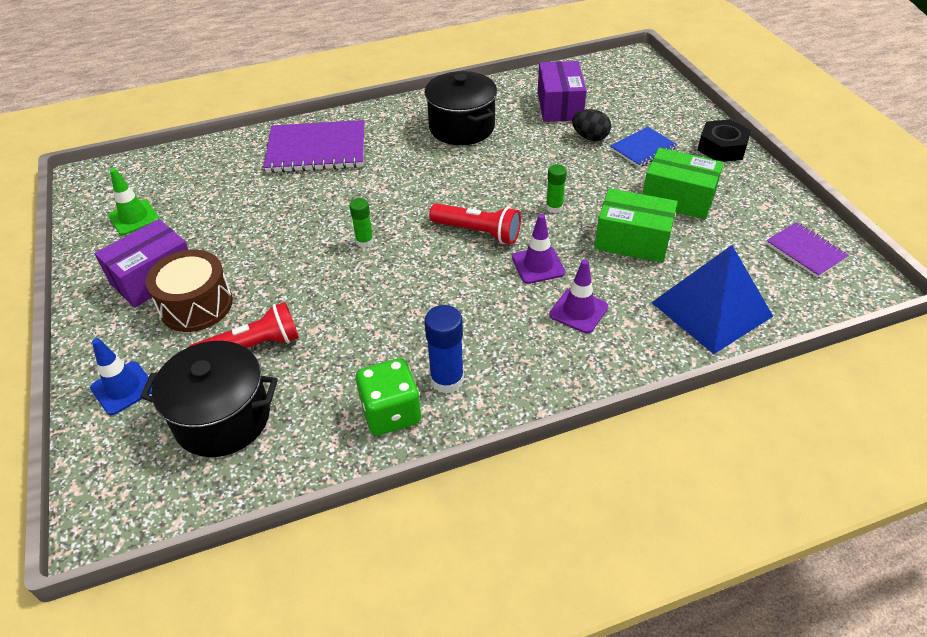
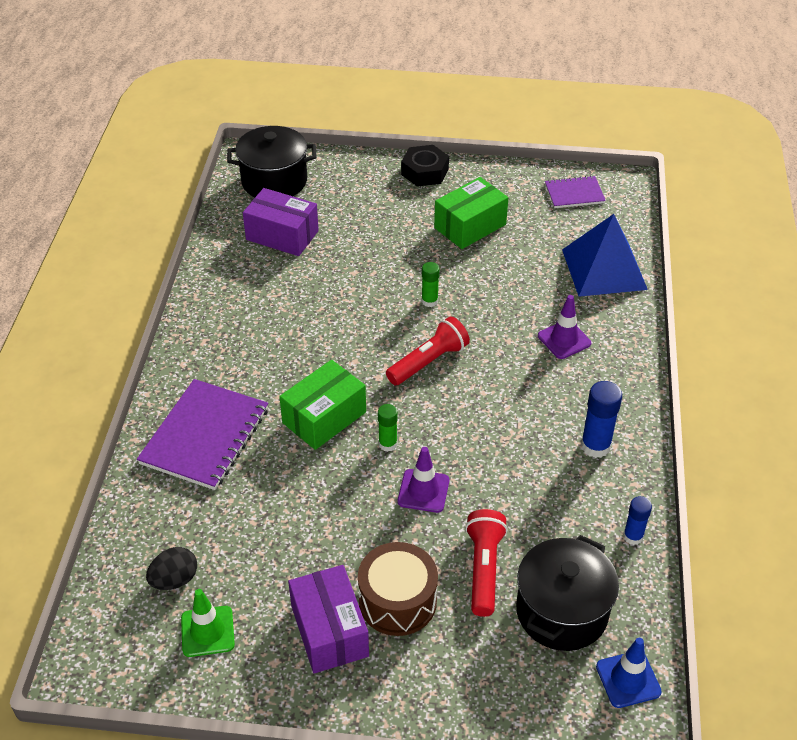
camera: 65 degrees left, 0 degrees up
(123, 388) = (483, 685): blue traffic cone -> blue traffic cone (628, 679)
(341, 447) = (633, 536): none -> blue glue stick
(391, 413) = (612, 493): green dice -> none
(461, 127) = (260, 314): black pot -> black pot (274, 181)
(538, 265) = (496, 341): purple traffic cone -> purple traffic cone (423, 491)
(590, 137) = (348, 238): black egg -> black egg (174, 580)
(632, 240) = (503, 274): green box -> green box (324, 417)
(643, 148) = (390, 215): blue notebook -> none

